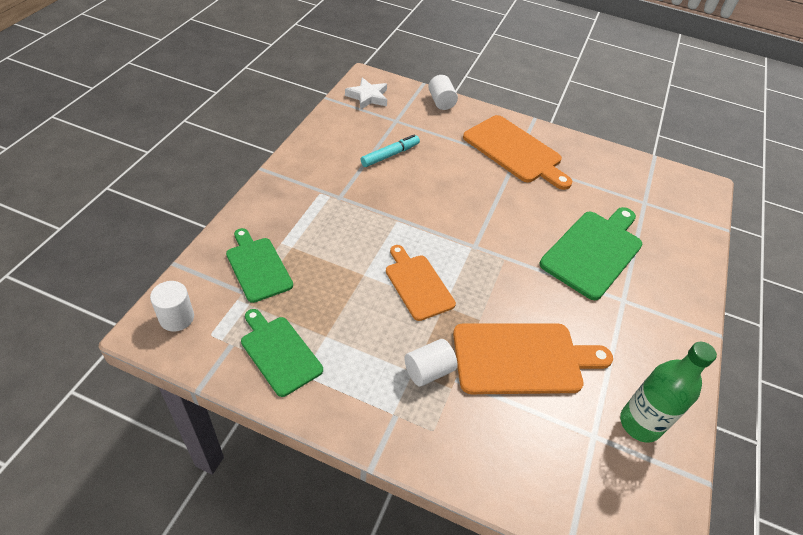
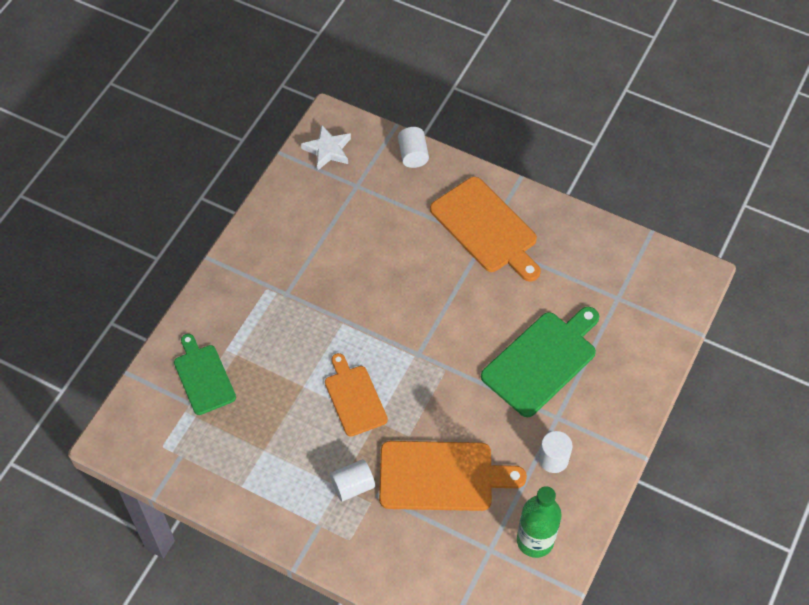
camera: 10 degrees right, 10 degrees up
(177, 318) = (132, 429): white cylinder -> white cylinder (553, 459)
(279, 352) = (222, 465): green cutting board -> none
(390, 155) = (344, 236): turquoise marker -> none

